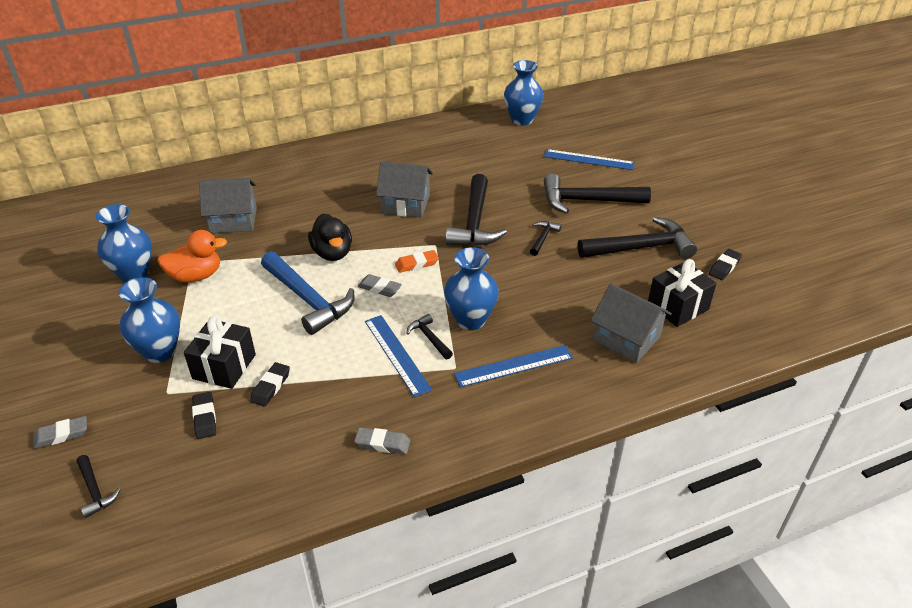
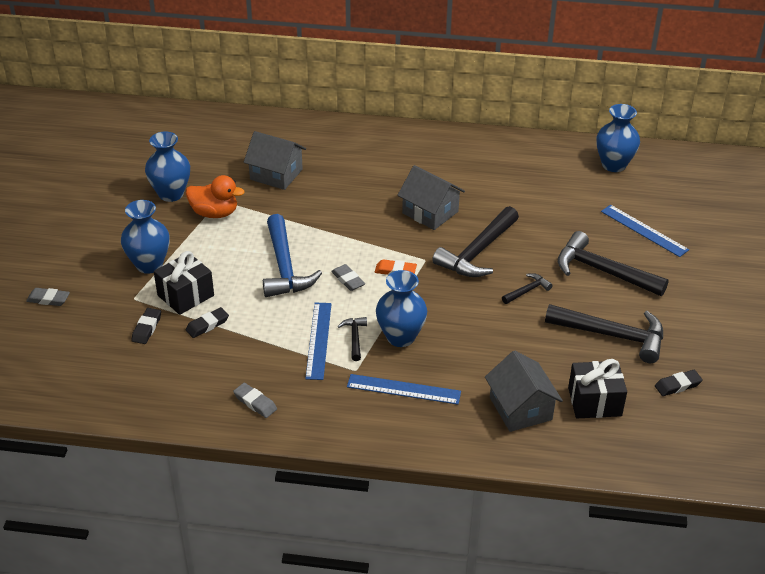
camera: 30 degrees right, 0 degrees up
(95, 490) = (46, 347): black hammer -> none
(332, 253) = (333, 234): black duck -> none

